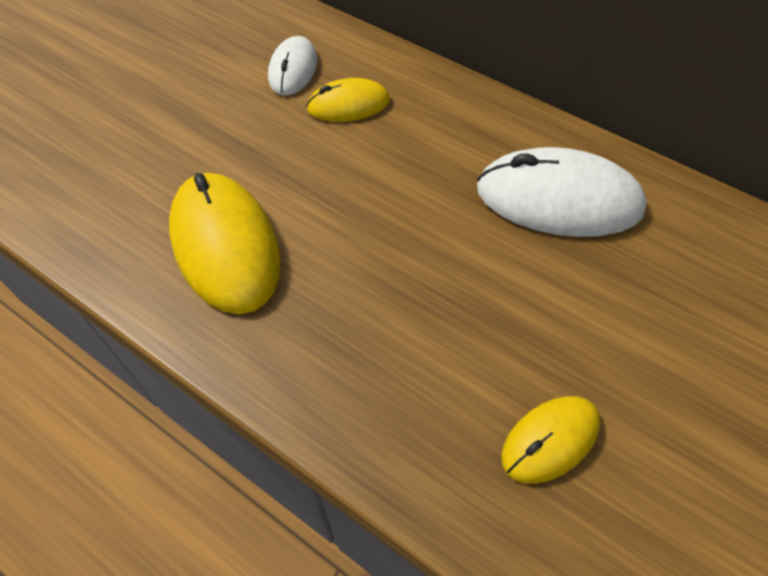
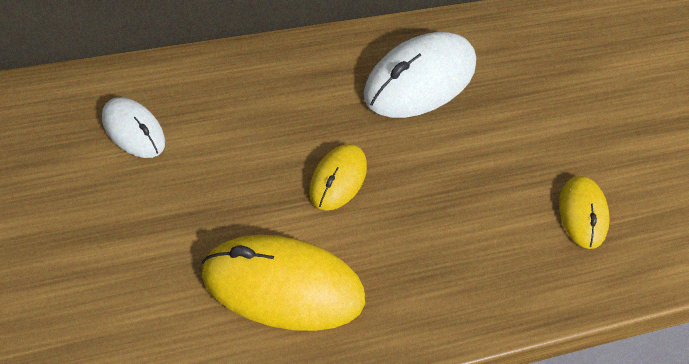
camera: 60 degrees left, 5 degrees down
(348, 105) = (214, 123): yellow mouse -> yellow mouse (338, 179)

